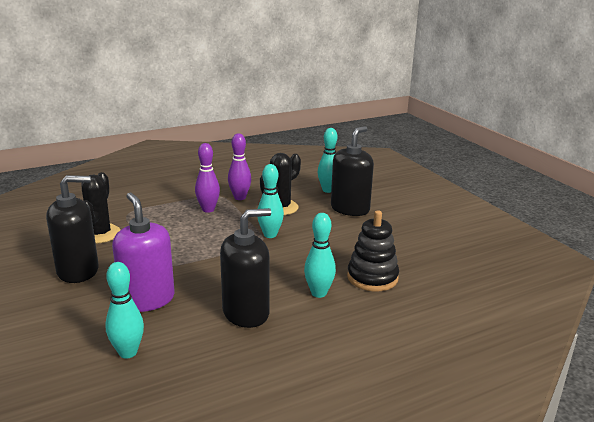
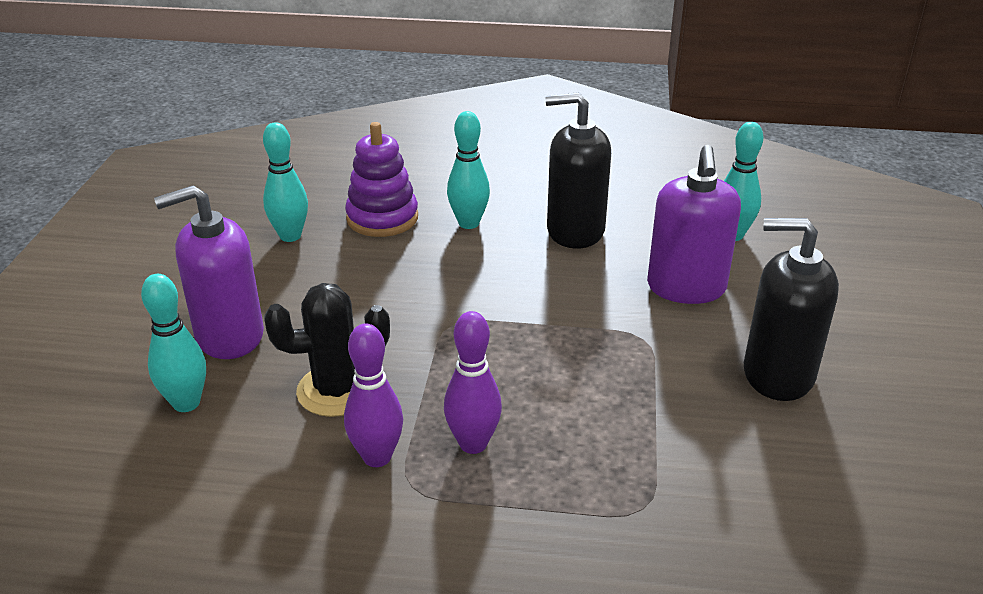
camera: 145 degrees left, 10 degrees up
(100, 234) = (723, 456): black cactus -> none
(270, 235) = (427, 332): turquoise bowling pin -> turquoise bowling pin (290, 236)
(350, 209) = (229, 336): black soap dispenser -> purple soap dispenser
(372, 277) = (382, 218): black stacking toy -> purple stacking toy

